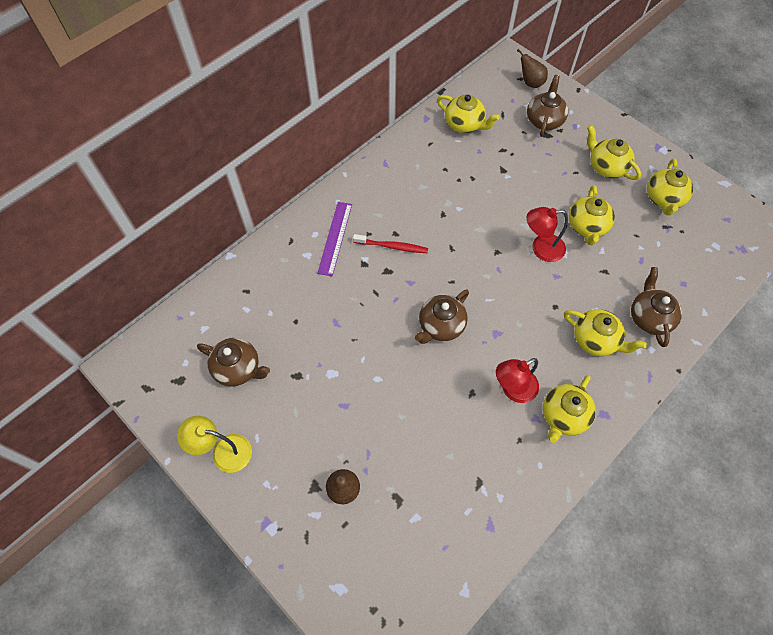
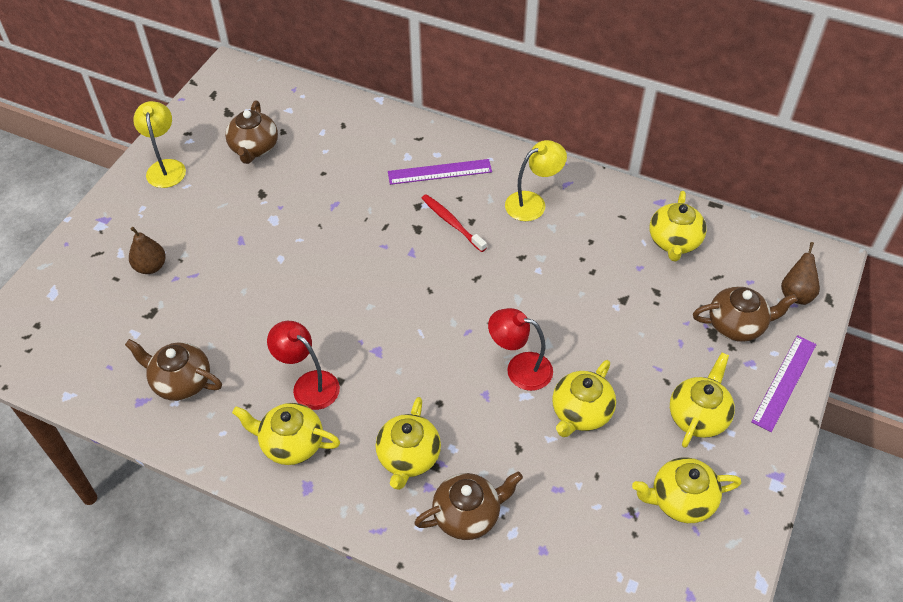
camera: 70 degrees right, 10 degrees down
(392, 246) = (452, 223): red toothbrush -> red toothbrush turned 150 degrees clockwise
(394, 189) = (533, 203): none -> yellow lamp
(441, 326) = (366, 295): brown teapot -> brown teapot (181, 381)
(541, 248) = (520, 368): red lamp -> red lamp turned 45 degrees counterclockwise
(587, 226) = (581, 413): yellow teapot -> yellow teapot turned 45 degrees counterclockwise
(594, 116) = (784, 382): none -> purple ruler

